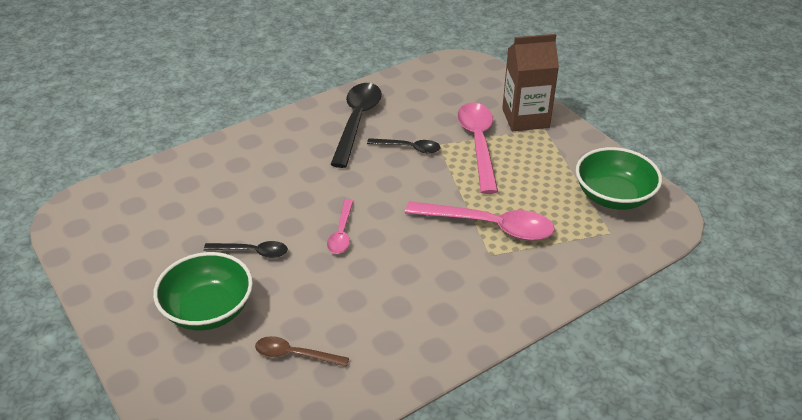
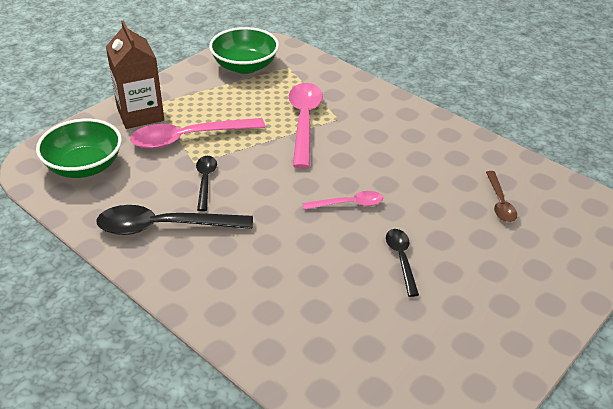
camera: 105 degrees left, 0 degrees up
(208, 310) = (487, 269): green bowl -> green bowl (84, 166)

